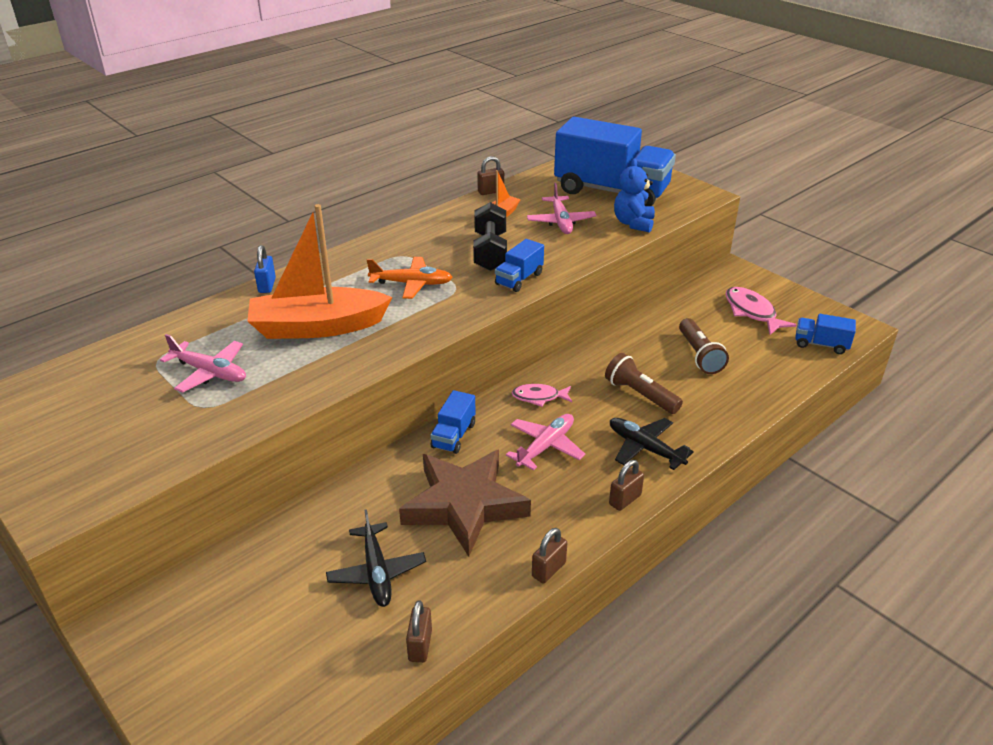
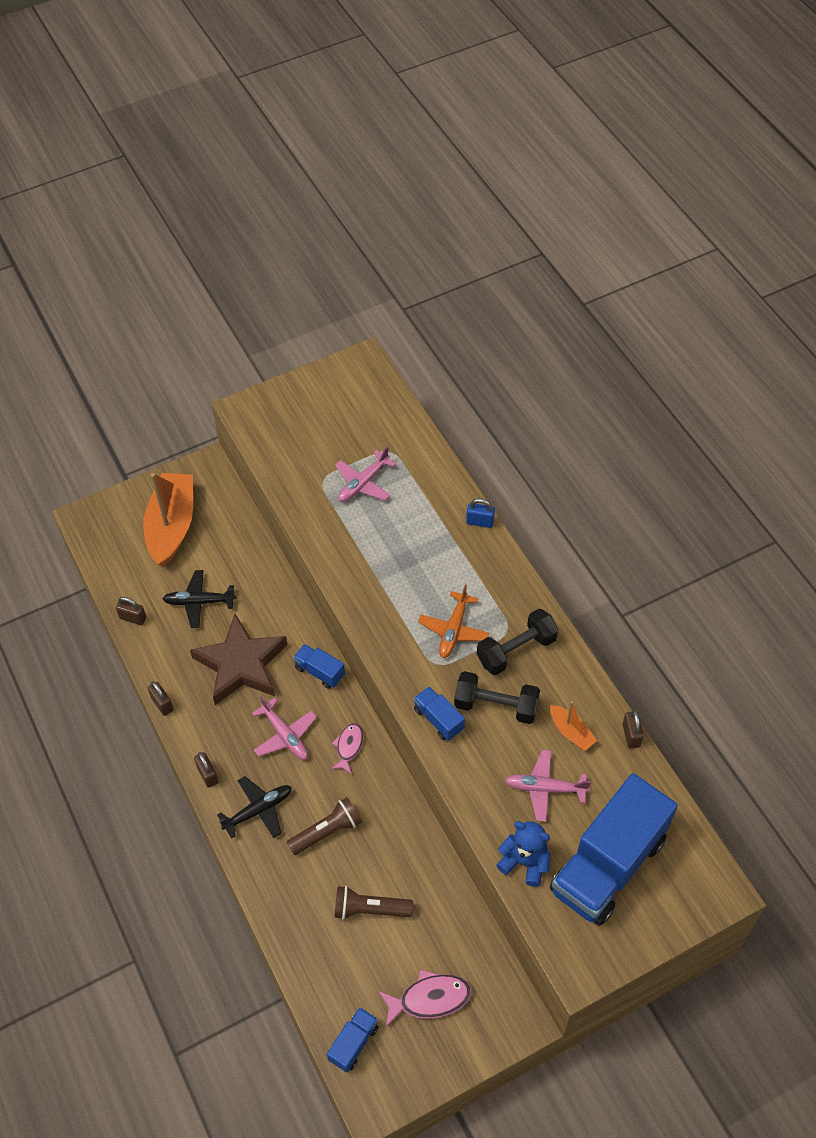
camera: 105 degrees right, 20 degrees up
(317, 327) = (404, 554): orange boat -> orange boat (172, 526)
(424, 248) = (516, 650): none -> black dumbbell

